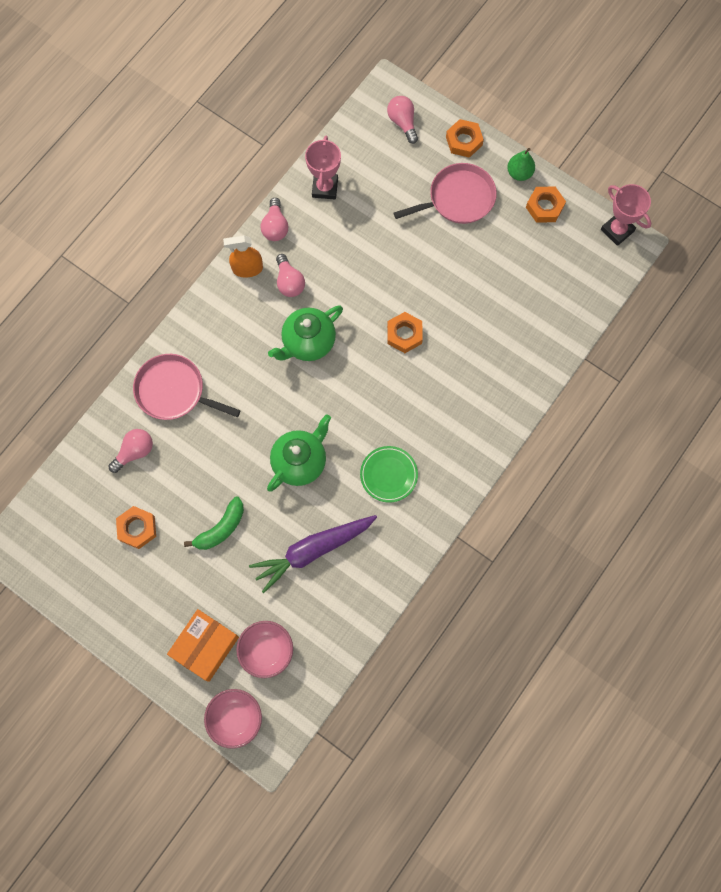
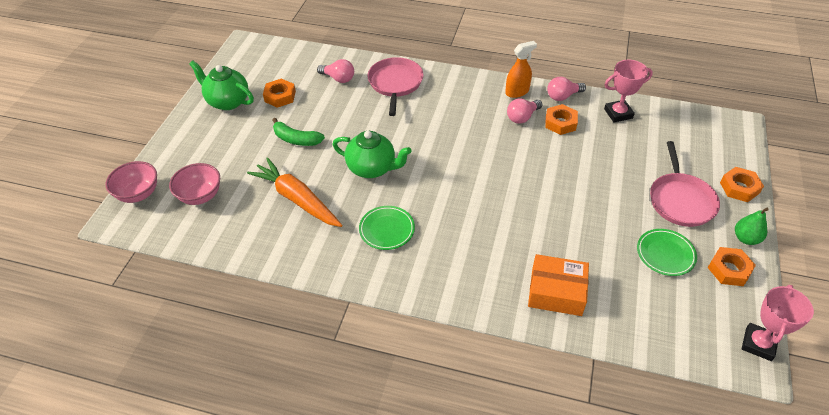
camera: 70 degrees right, 25 degrees down
(205, 646) = (196, 158): orange box -> orange box (556, 292)
(247, 269) = (517, 92): orange spray bottle -> orange spray bottle turned 90 degrees clockwise
(308, 342) = (478, 143): green teapot -> green teapot (227, 101)
(312, 551) = (297, 199): purple carrot -> orange carrot
(403, 122) = (718, 142): pink light bulb -> none
(404, 334) = (524, 201): orange nut -> orange nut (560, 123)
(458, 198) = (680, 200): pink pan -> pink pan turned 45 degrees clockwise
(510, 247) = (665, 254): none -> green plate

